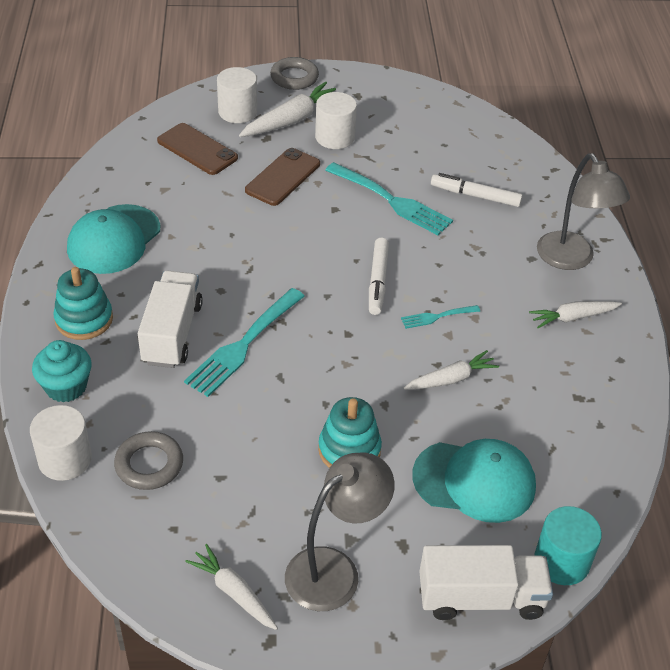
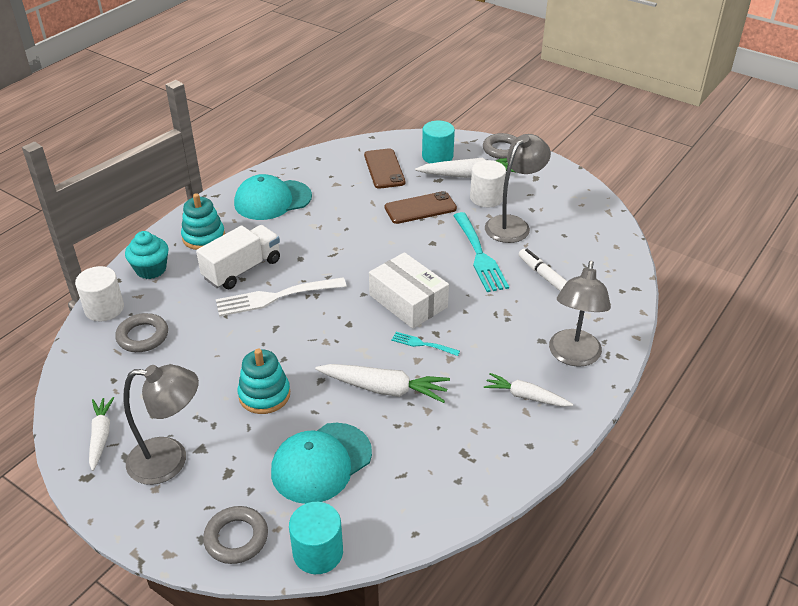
camera: 40 degrees right, 5 degrees down
(237, 112) = (437, 156): white cylinder -> turquoise cylinder
(243, 344) = (276, 297): turquoise fork -> white fork
(378, 281) = (408, 301): white marker -> white box
(389, 154) = (513, 224): none -> grey lamp
(451, 379) = (384, 389): white carrot -> white carrot, size x1.53
(474, 481) = (321, 463): turquoise cap -> turquoise cap turned 90 degrees clockwise
(481, 597) = (236, 538): white truck -> grey ring

